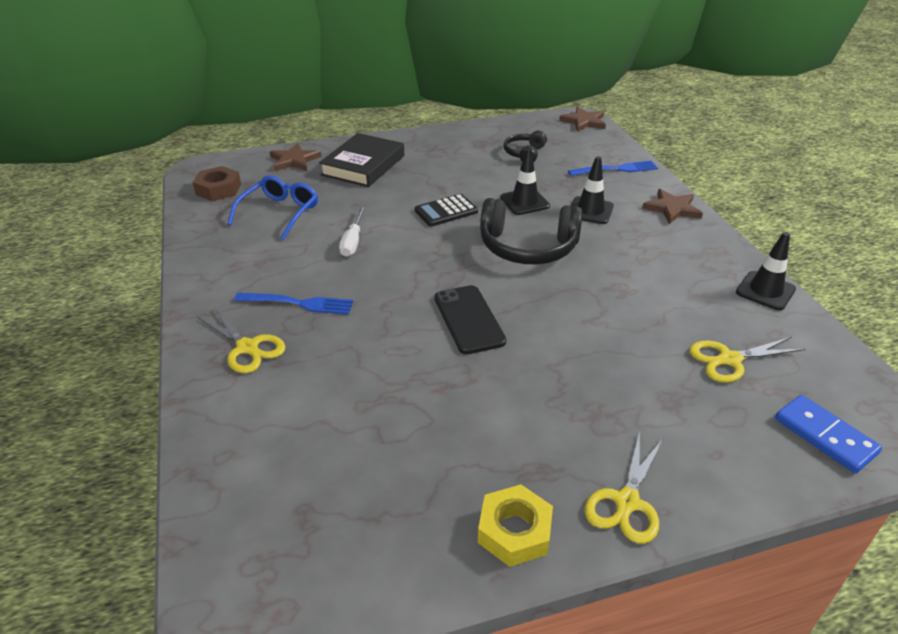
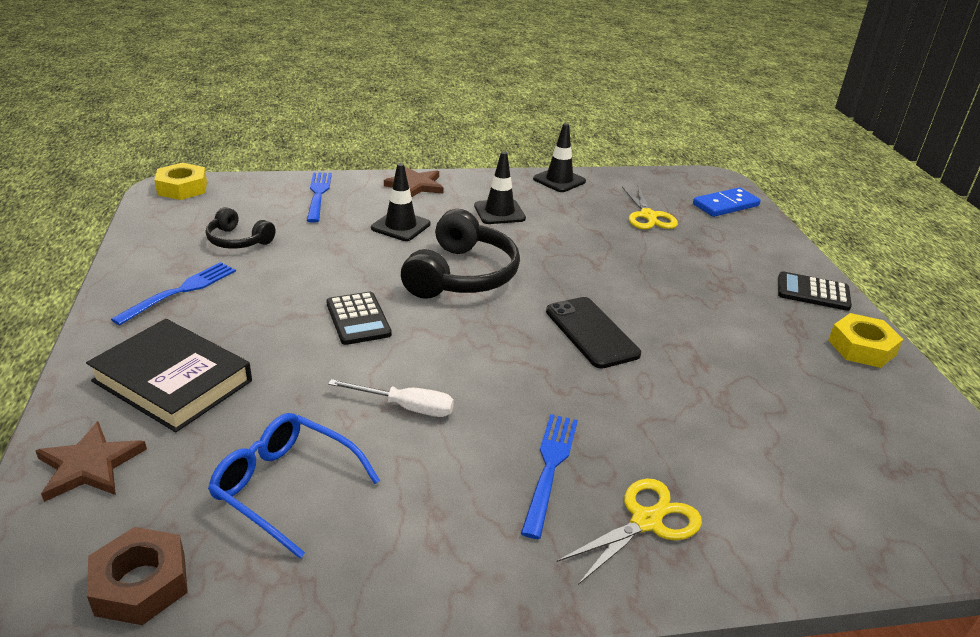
camera: 85 degrees left, 5 degrees down
(452, 148) = (180, 291): none -> blue fork
(469, 319) = (591, 332): black phone -> black phone turned 75 degrees clockwise
(524, 202) = (362, 261): black traffic cone -> black traffic cone (499, 212)
(584, 121) = (182, 188): brown star -> yellow nut
(627, 502) = (813, 292): yellow scissors -> black calculator

